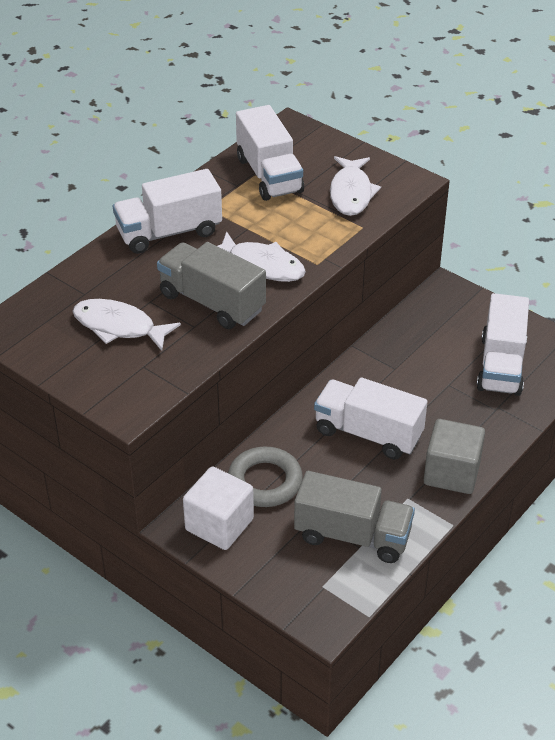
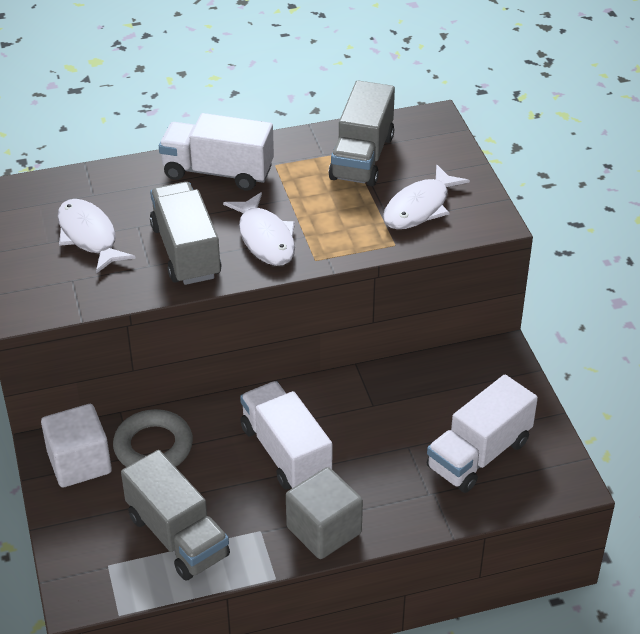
camera: 35 degrees right, 0 degrees up
(269, 175) = (362, 157): white truck -> grey truck

